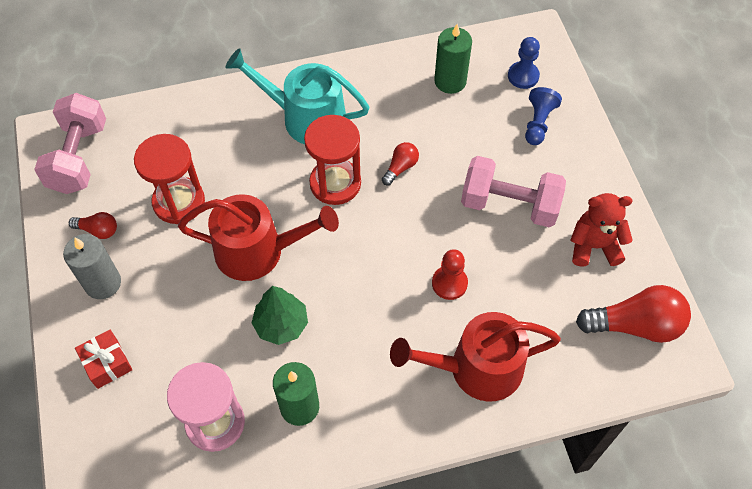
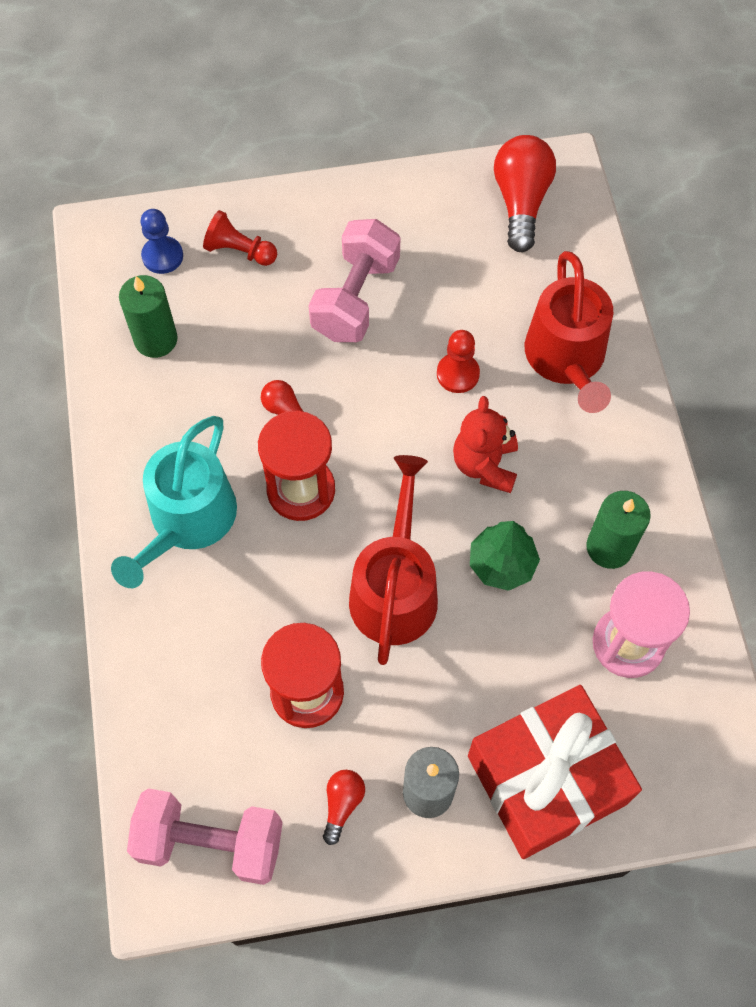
camera: 85 degrees left, 5 degrees up
(107, 363) = (546, 780): red gift -> red gift, size x2.30
(538, 123) = (239, 251): blue pawn -> red pawn
(594, 246) = (420, 222): red teddy bear -> red teddy bear (485, 465)

